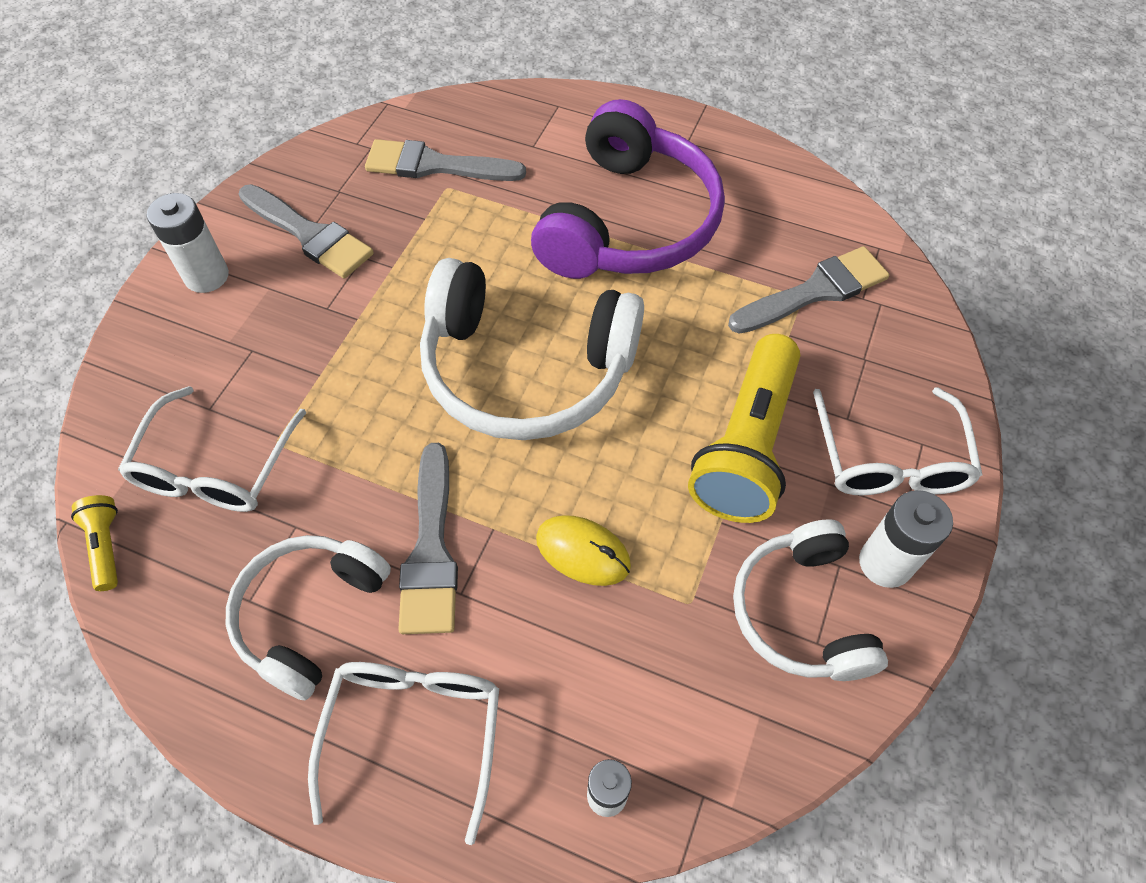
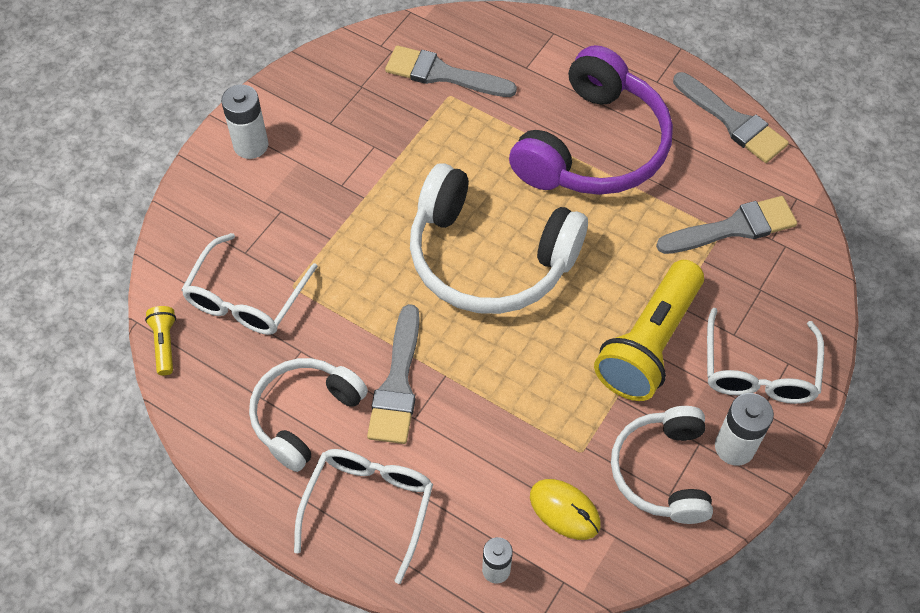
camera: 10 degrees right, 0 degrees up
(309, 234) = (334, 121): grey brush -> grey brush (733, 121)
(583, 552) = (509, 403): yellow mouse -> yellow mouse (564, 510)

